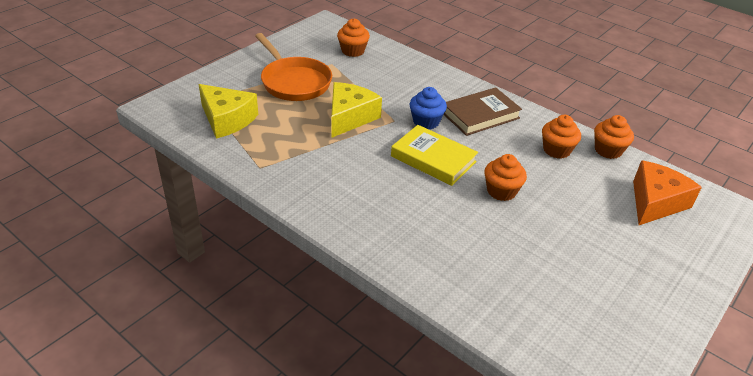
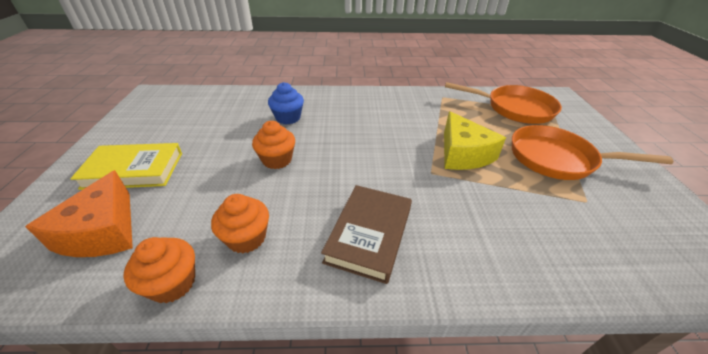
camera: 140 degrees right, 0 degrees up
(227, 119) = (515, 109): yellow cheese -> orange pan
(353, 51) = (619, 239): orange cupcake -> none
(426, 122) = (406, 188): blue cupcake -> blue cupcake (288, 118)
(433, 159) = (356, 156): yellow book -> yellow book (134, 170)

